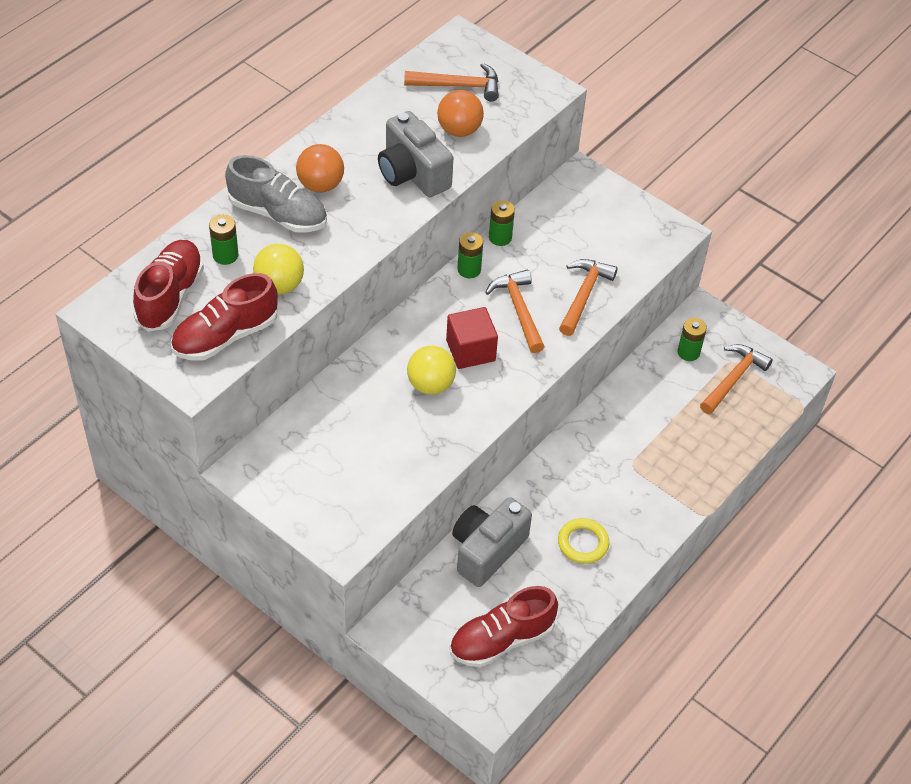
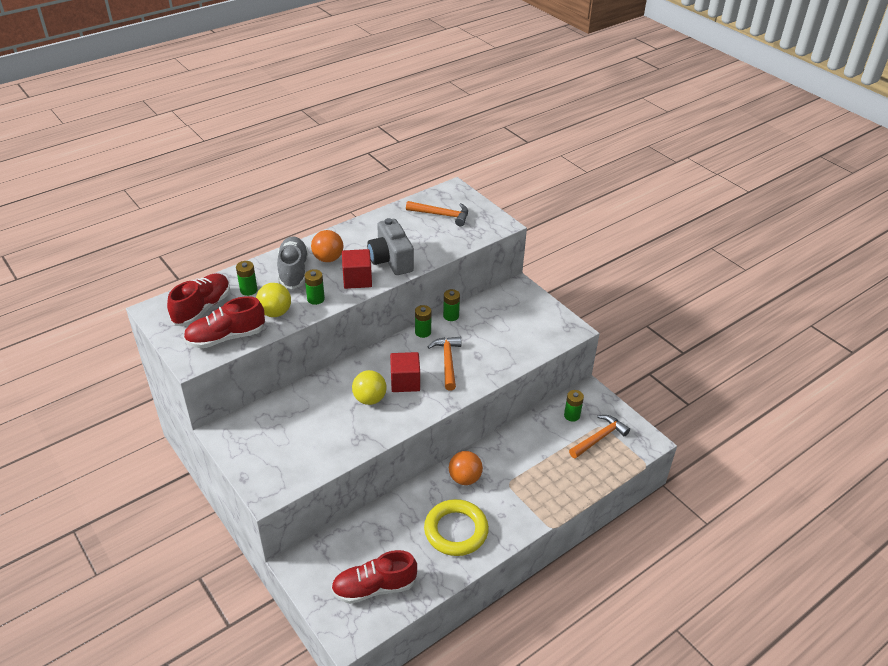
camera: 15 degrees right, 10 degrees down
(278, 214) = (293, 271): grey shoe -> grey shoe turned 135 degrees counterclockwise
(328, 254) = (315, 299): none -> green battery
(376, 213) = (357, 279): none -> red cube
(459, 130) = (432, 240): orange ball -> orange ball (465, 478)
(487, 550) = (386, 523): grey camera -> none
(583, 295) = (495, 359): orange hammer -> none
(583, 543) = (456, 530): yellow ring -> yellow ring, size x1.70

